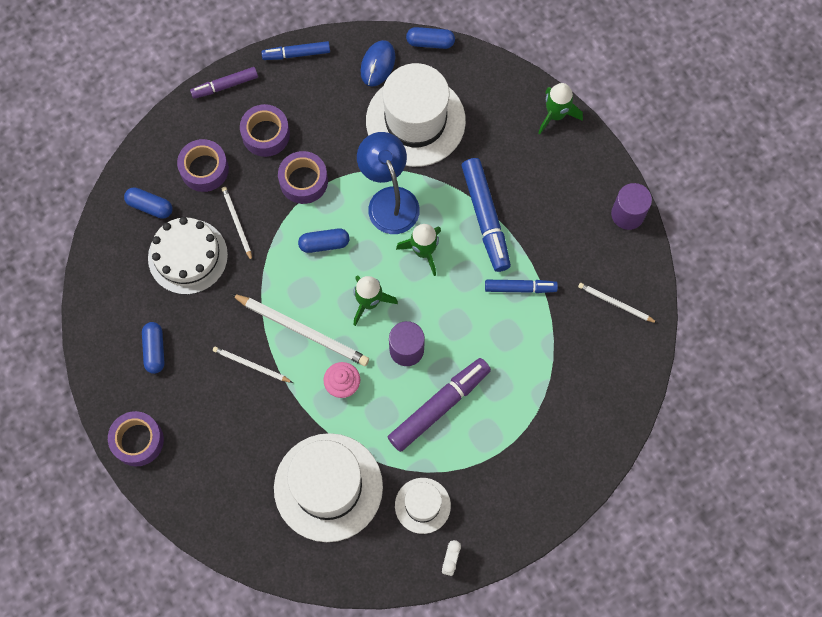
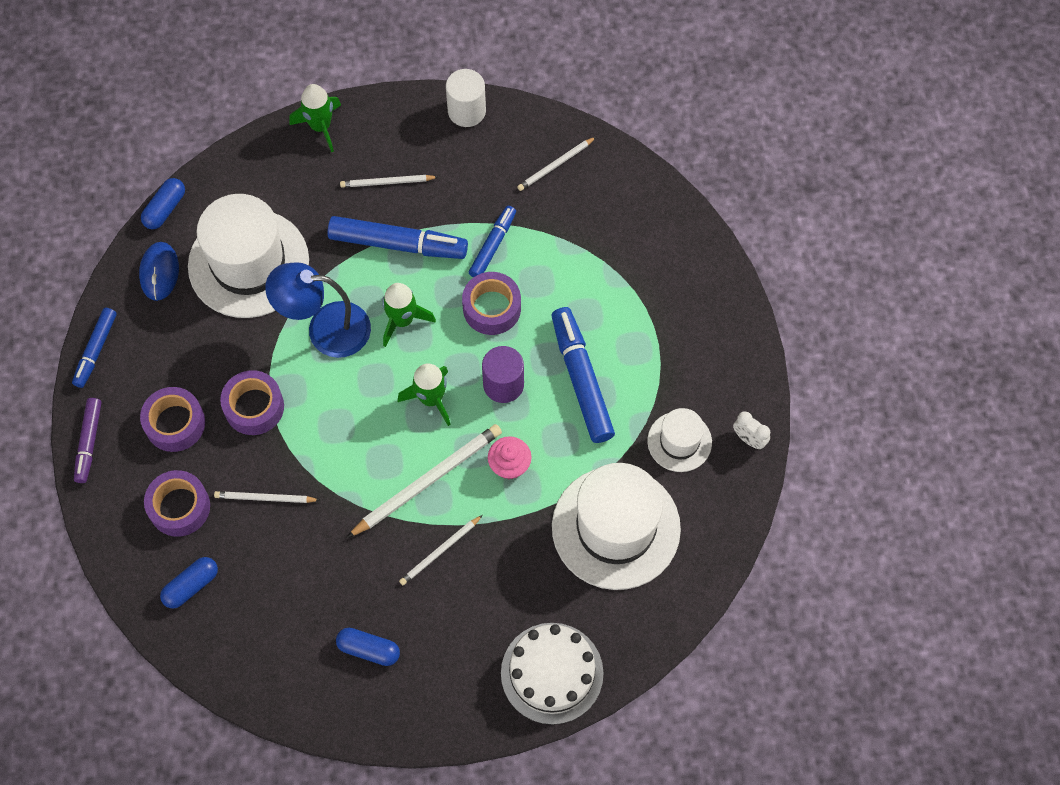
camera: 65 degrees left, 5 degrees down
(138, 440) = (466, 711): purple tape -> purple tape (492, 308)
(188, 256) = (275, 568): white cake -> white cake (552, 673)
(324, 244) = (339, 416): blue capsule -> none
(377, 64) = (159, 272): blue mouse -> blue mouse turned 45 degrees clockwise
(439, 406) = (581, 379): purple marker -> blue marker
(533, 185) = (387, 182): none -> white pencil
(627, 214) = (466, 111): purple cylinder -> white cylinder

